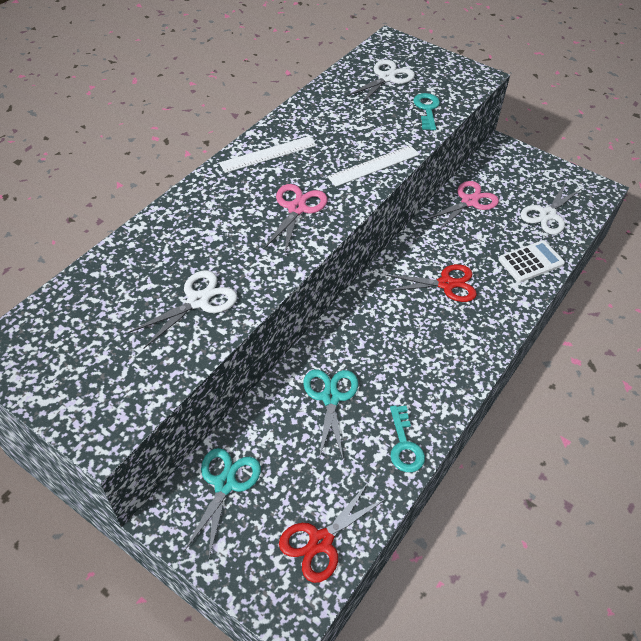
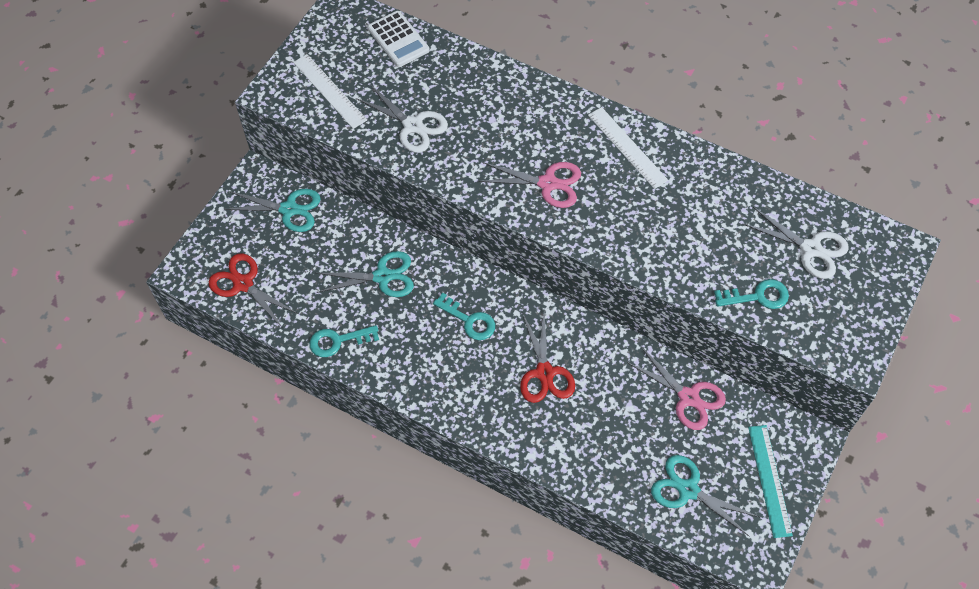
camera: 85 degrees right, 10 degrees up
(374, 166) = (634, 247): white ruler -> white ruler (329, 91)
(389, 331) = (469, 320): none -> turquoise key
(530, 262) = (599, 465): white calculator -> white calculator (398, 39)
(535, 172) = (769, 480): none -> turquoise ruler
(547, 214) = (688, 490): white scissors -> turquoise scissors

